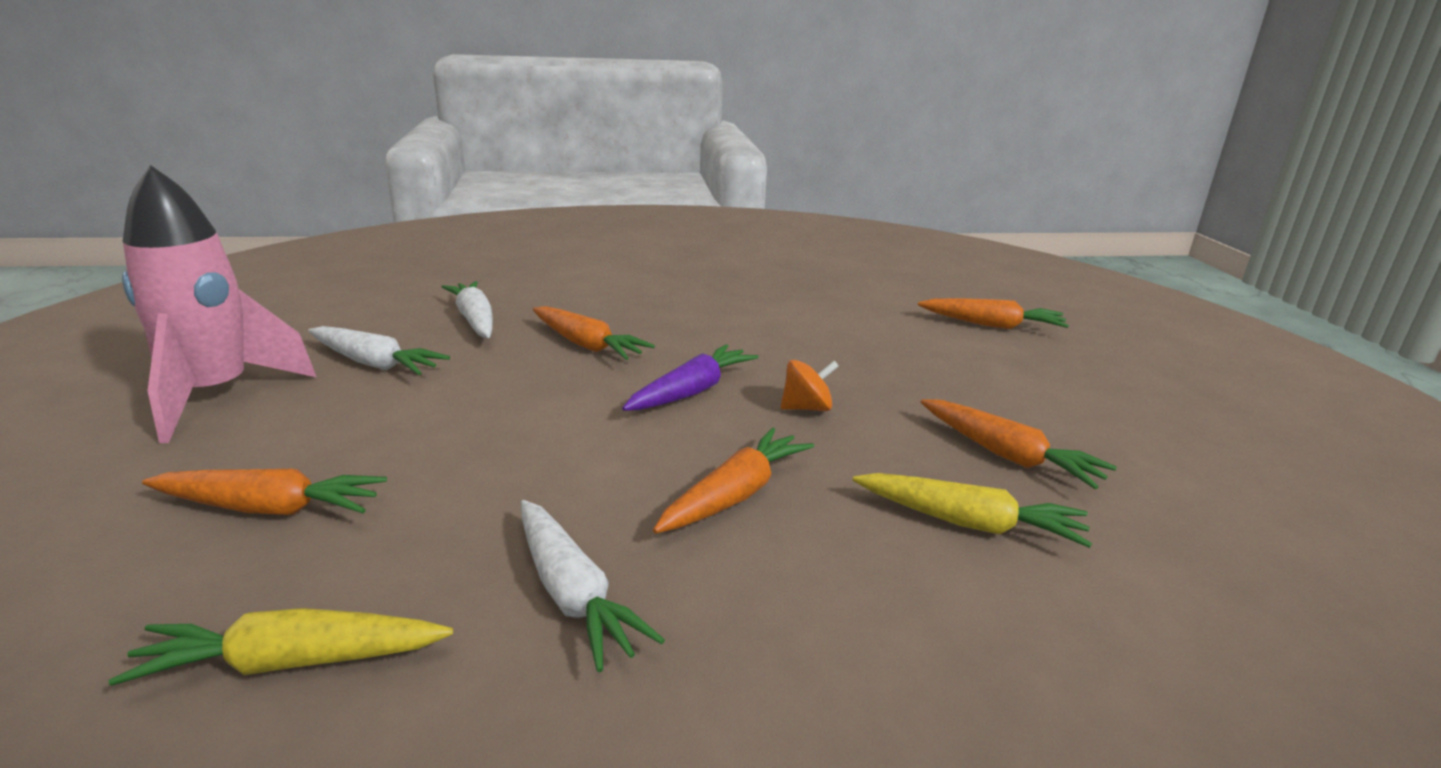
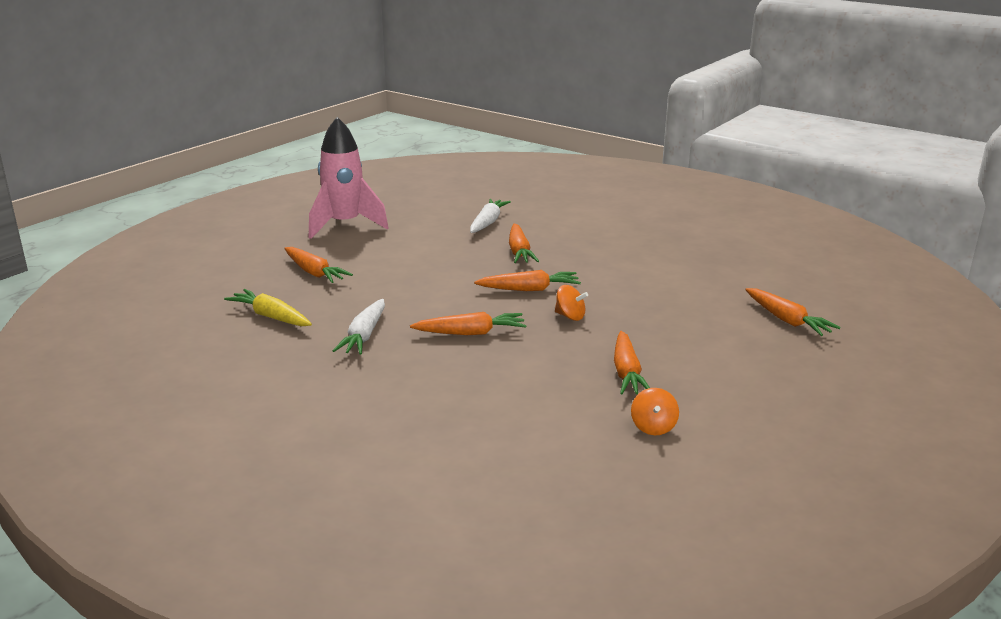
camera: 45 degrees right, 0 degrees up
(374, 363) = (416, 230): white carrot -> none
(692, 391) = (529, 289): purple carrot -> orange carrot
(968, 523) = (546, 383): yellow carrot -> none
(1181, 518) = (653, 427): none -> orange spinning top

